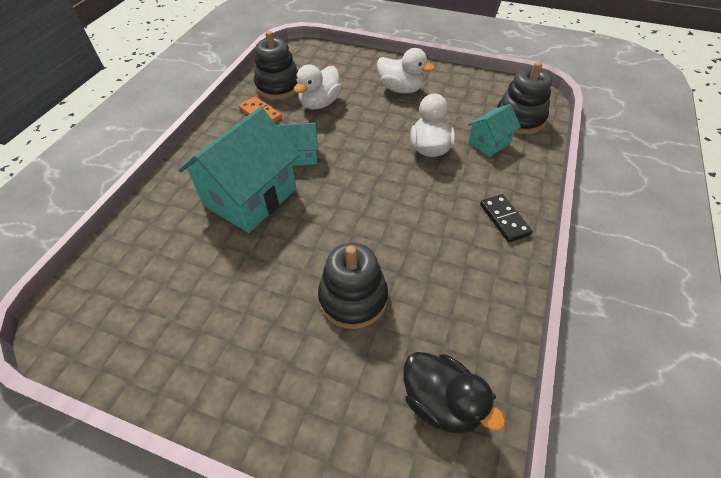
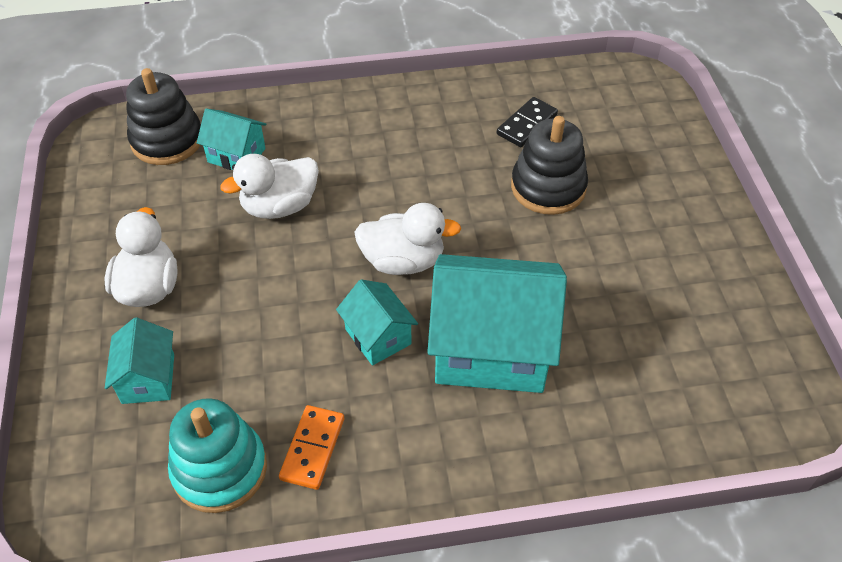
camera: 120 degrees left, 0 degrees up
(278, 86) = (220, 469): black stacking toy -> turquoise stacking toy
(320, 103) = (240, 377): white duck -> white duck (403, 261)
(344, 78) = (148, 378): none -> turquoise house
(441, 402) = (590, 101): black duck -> none
(504, 219) = (364, 113): black domino -> black domino (527, 124)

